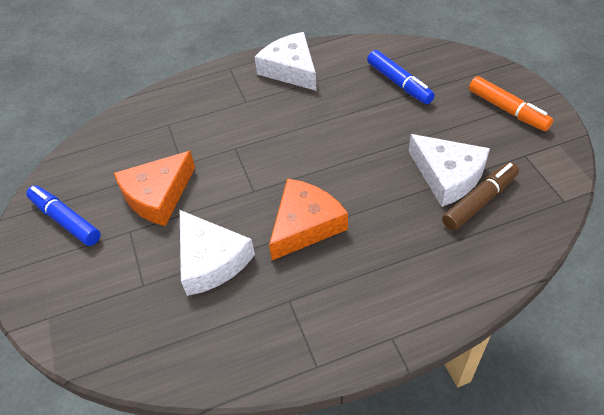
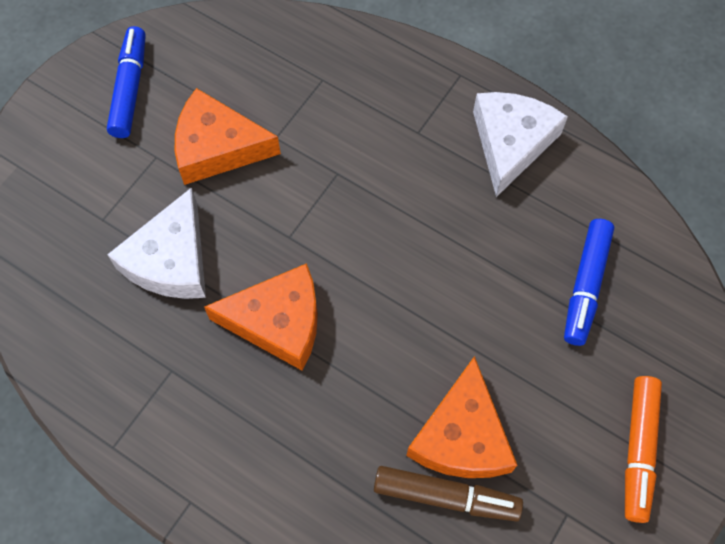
camera: 50 degrees right, 15 degrees up
(447, 175) = (462, 436): white cheese -> orange cheese

